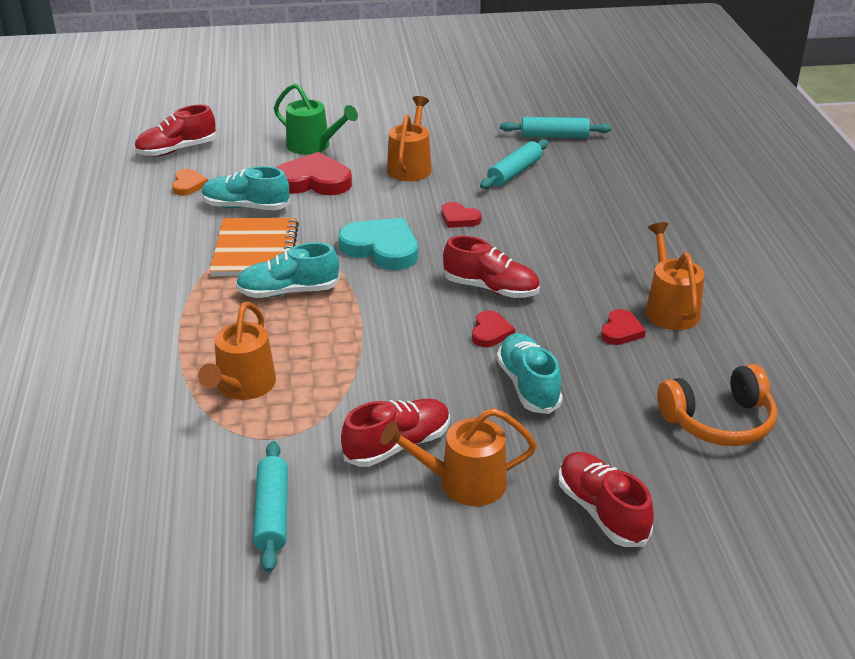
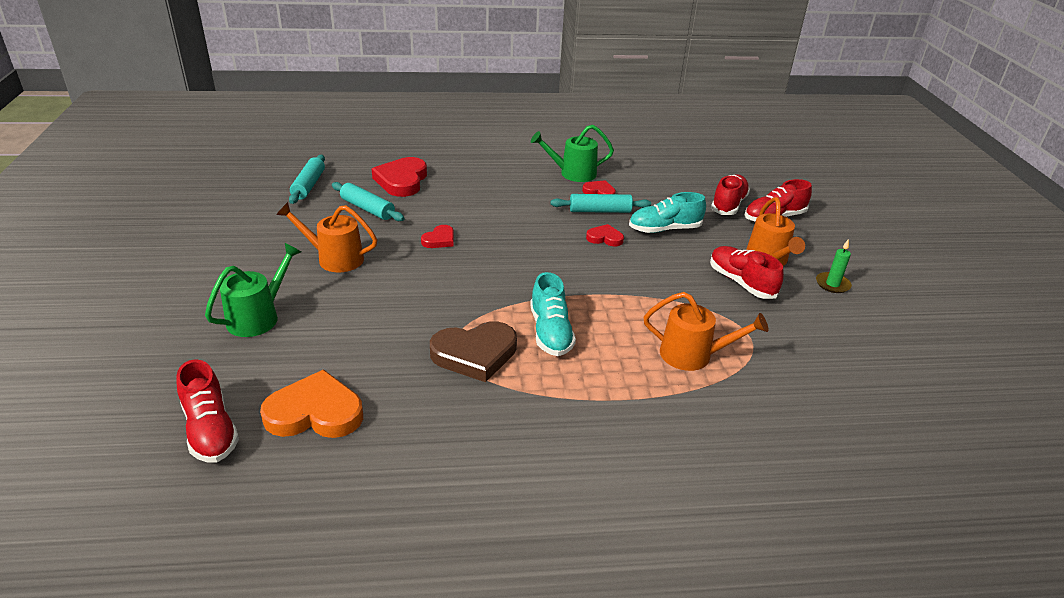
camera: 90 degrees left, 0 degrees up
(188, 185) = (315, 412): orange heart -> orange heart, size x1.88
(246, 207) = (384, 363): turquoise shoe -> none
(255, 250) = (475, 354): orange notebook -> brown heart
(272, 514) = (830, 337): turquoise rolling pin -> turquoise rolling pin (600, 211)
(313, 181) = (342, 317): red heart -> red heart (402, 180)
(382, 248) = (482, 280): turquoise heart -> none
(403, 545) = (832, 284): none -> green candle
(491, 288) = (548, 233): red shoe -> red shoe (728, 205)
(669, 308) = (573, 173): orange watering can -> green watering can
(719, 421) = (685, 175): orange headphones -> none

